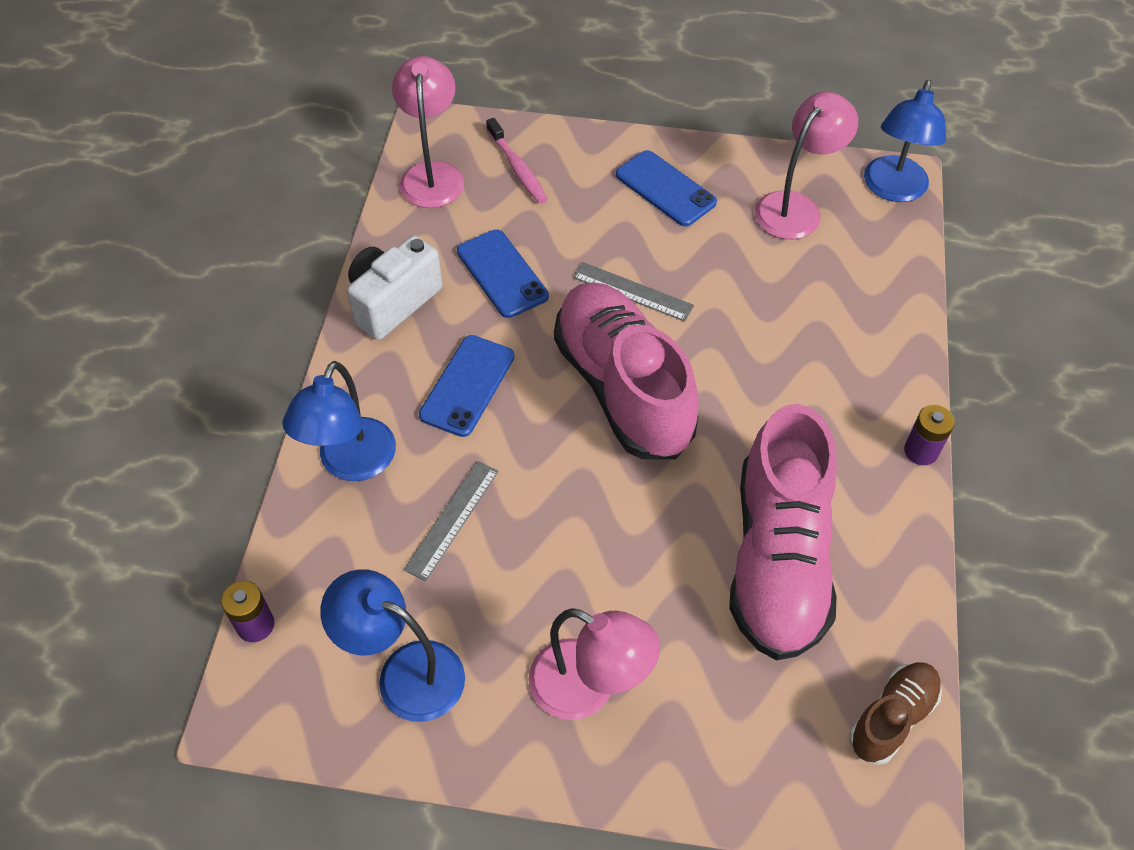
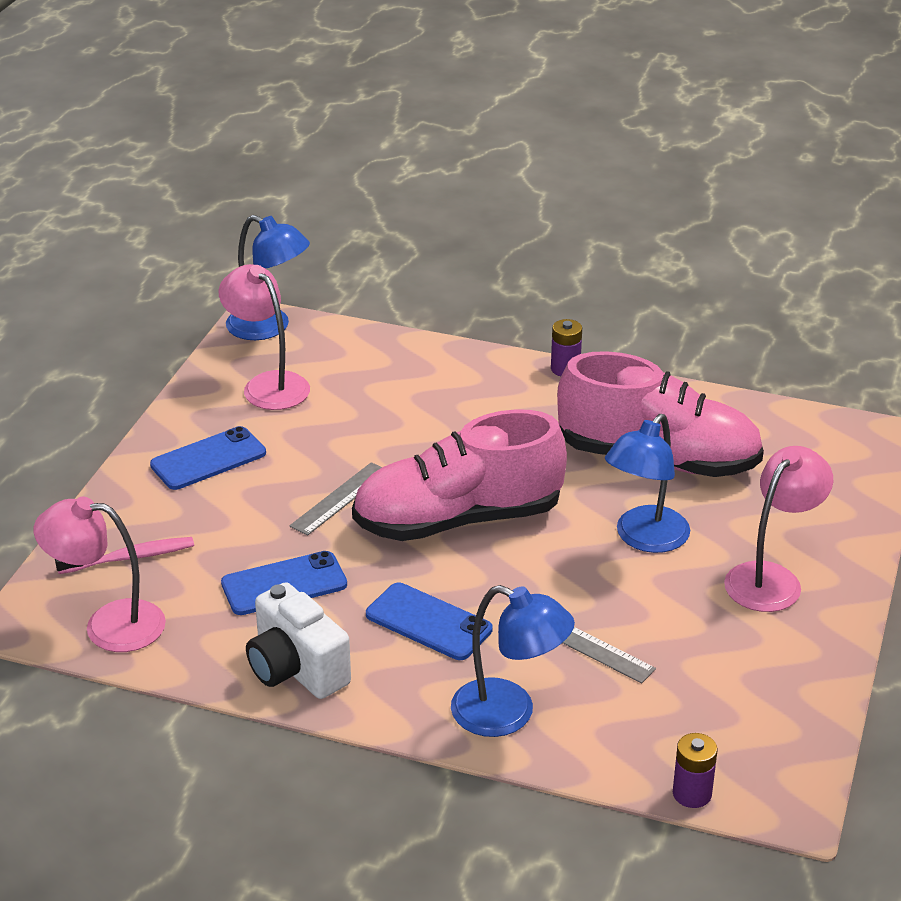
camera: 80 degrees left, 20 degrees down
(405, 673) = (750, 689): blue lamp -> blue lamp (644, 539)
(891, 718) = (802, 428): brown shoe -> none

